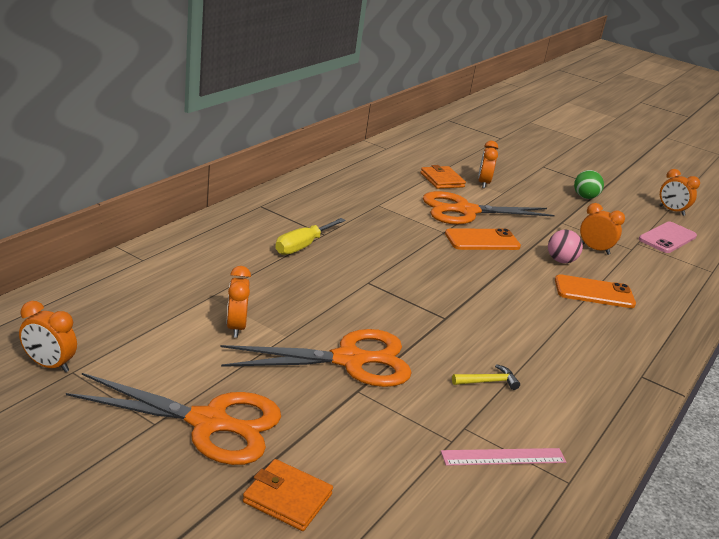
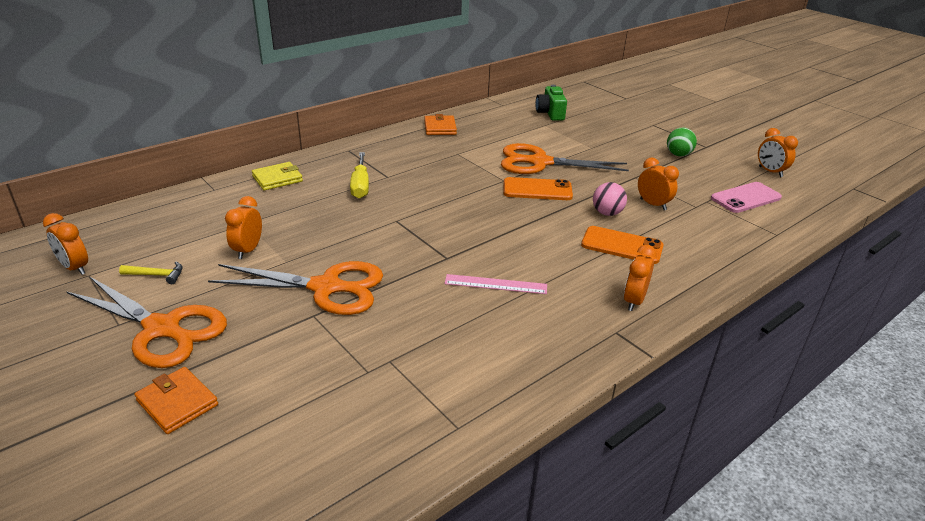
camera: 20 degrees right, 5 degrees up
(206, 243) = (277, 179): none -> yellow wallet
(303, 246) = (360, 185): yellow screwdriver -> yellow screwdriver turned 60 degrees counterclockwise
(439, 156) = (550, 113): none -> green camera
(442, 180) = (537, 134): orange wallet -> orange wallet (440, 128)
(483, 183) = (577, 138): orange clock -> orange clock (634, 301)
(488, 382) = (445, 320): yellow hammer -> yellow hammer (156, 275)
(503, 457) = (408, 393): pink ruler -> pink ruler (495, 284)

